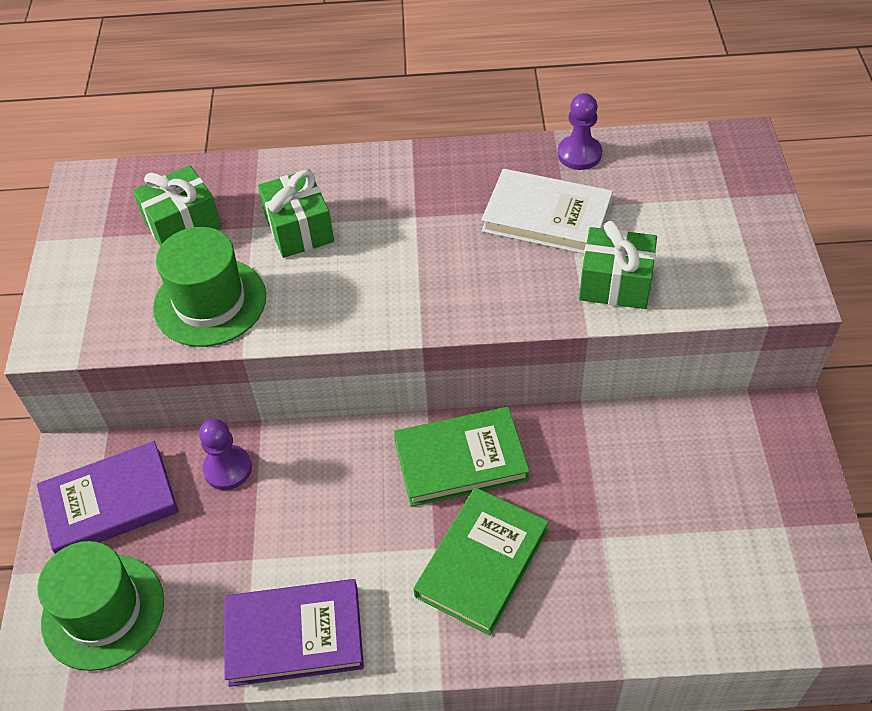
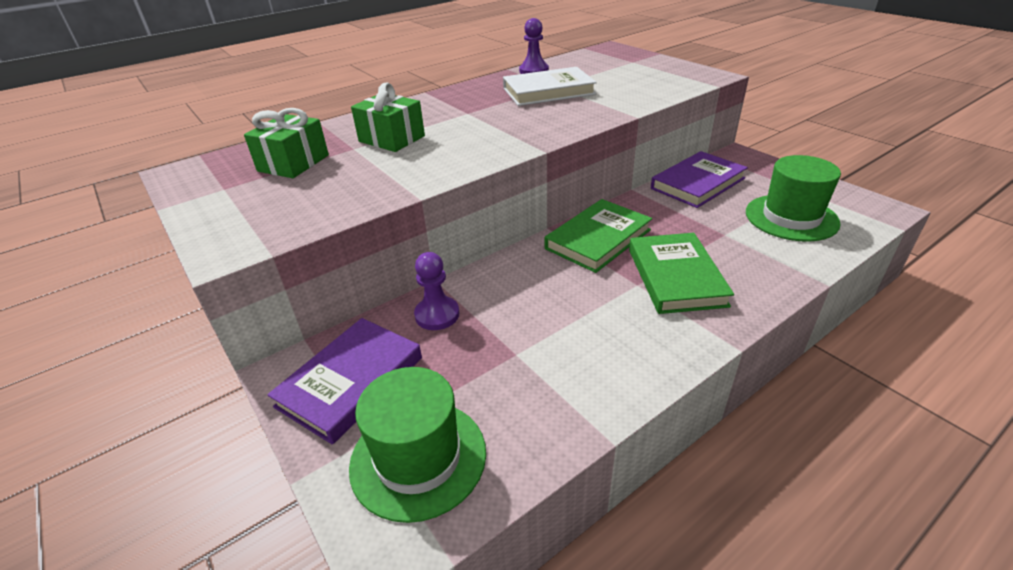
camera: 35 degrees left, 15 degrees down
(210, 302) = (360, 186): green hat -> green hat (791, 217)
(294, 635) = (603, 380): purple book -> purple book (697, 183)
(615, 283) = (622, 98): green gift -> none

